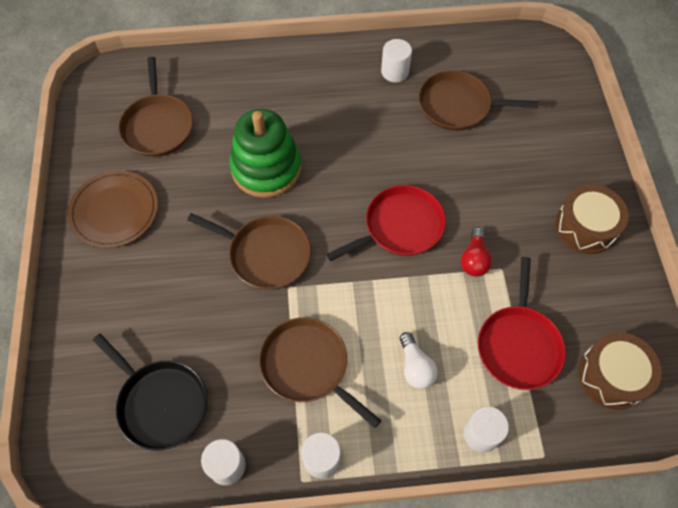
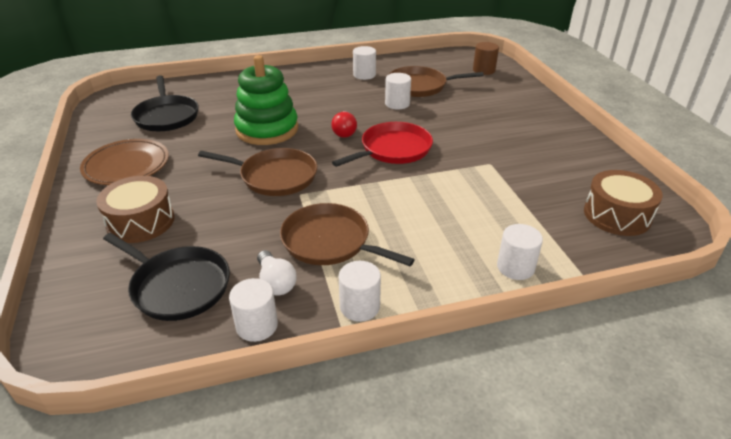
camera: 10 degrees left, 25 degrees down
(158, 126) = (166, 116): brown pan -> black pan
(415, 367) = (435, 230): white light bulb -> white light bulb (276, 282)
(422, 139) = (397, 104): none -> white cylinder
(474, 259) = (464, 161): red light bulb -> red light bulb (344, 131)
(518, 345) = (525, 206): red pan -> none
(546, 81) = (484, 70): none -> brown cylinder
(585, 227) = (549, 135): brown drum -> brown drum (141, 221)

